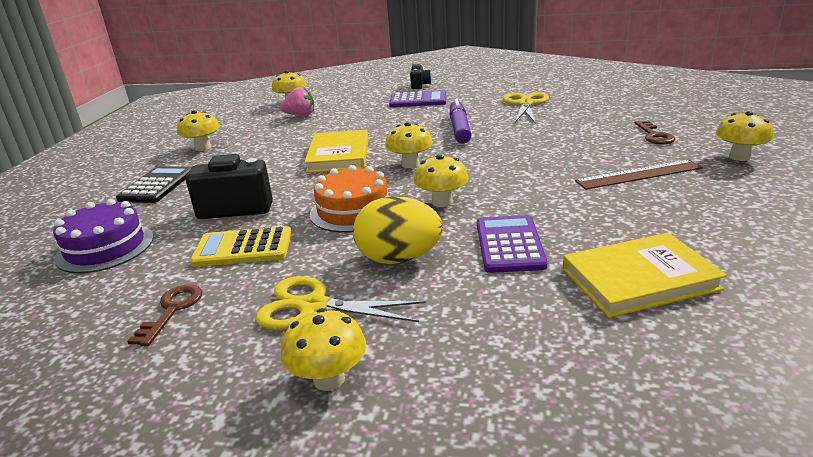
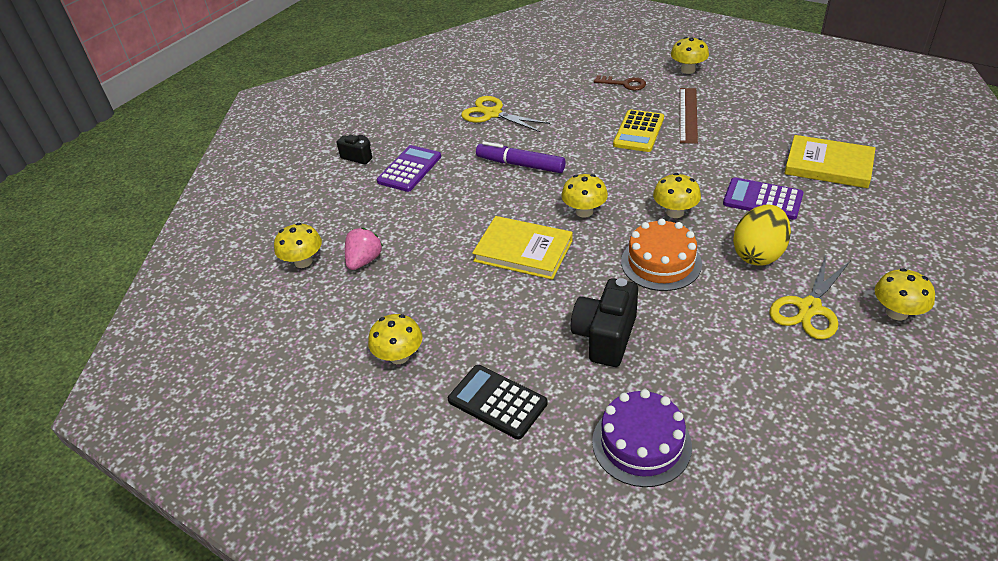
camera: 65 degrees left, 15 degrees up
(172, 310) = (785, 390): brown key -> none
(243, 248) = (696, 339): yellow calculator -> yellow calculator (638, 131)
(639, 279) = (828, 165): yellow book -> yellow book turned 75 degrees counterclockwise

